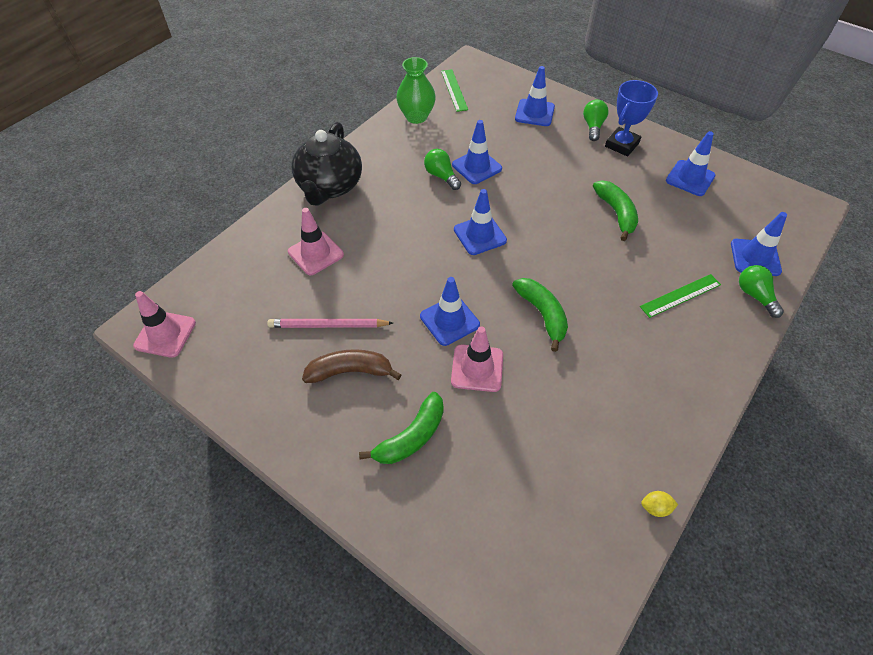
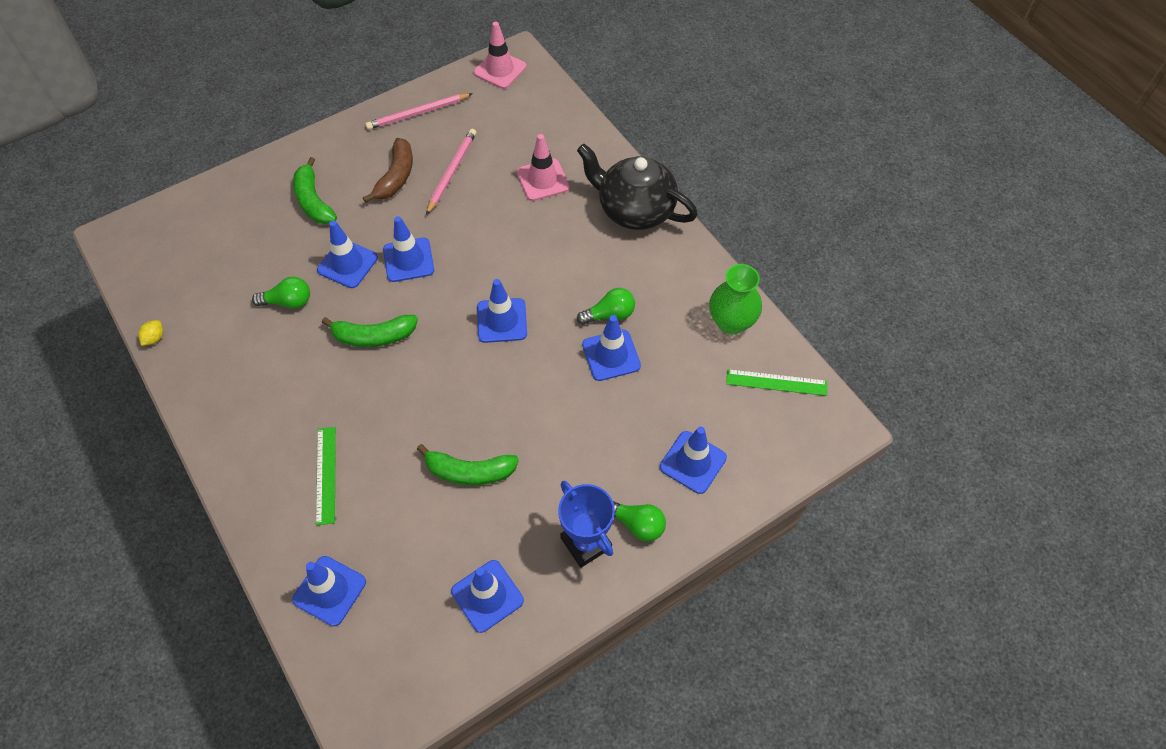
camera: 110 degrees right, 5 degrees up
(250, 387) = (418, 113): none -> pink pencil
(477, 368) = (347, 264): pink traffic cone -> blue traffic cone
(755, 296) = (283, 553): green light bulb -> green light bulb (288, 302)

